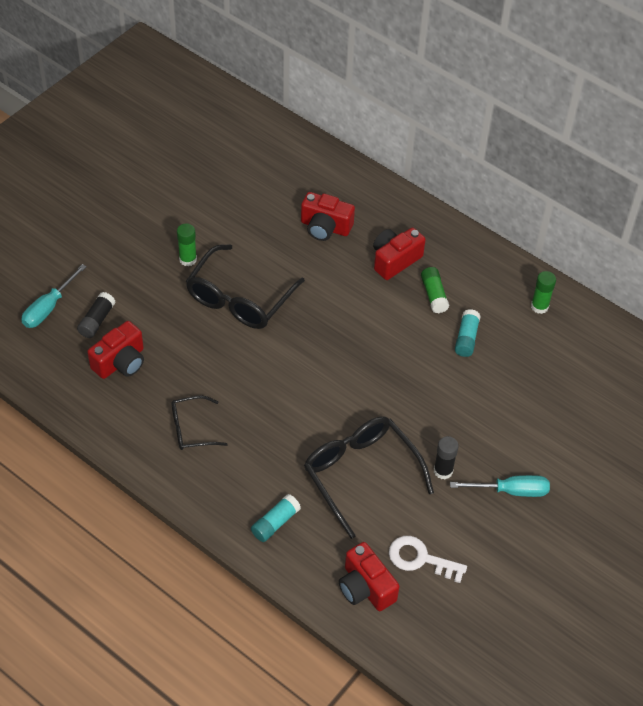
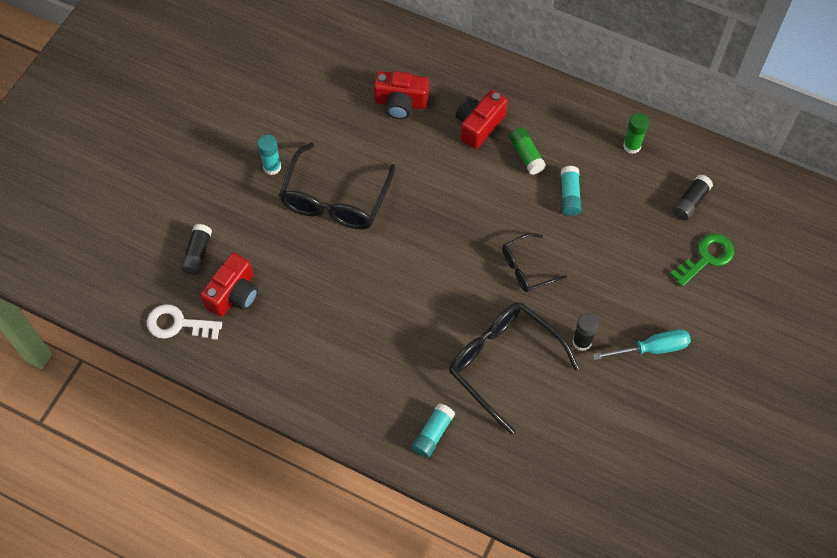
camera: 10 degrees left, 10 degrees up
(48, 308) = (145, 250): turquoise screwdriver -> none
(188, 259) = (272, 167): green glue stick -> turquoise glue stick
(191, 429) = (324, 351): black glasses -> black glasses (526, 268)
(365, 587) = (538, 482): red camera -> none
(420, 559) = (583, 440): white key -> white key (178, 324)
(584, 367) = (690, 202): none -> black glue stick
(587, 420) = (706, 257): none -> green key

